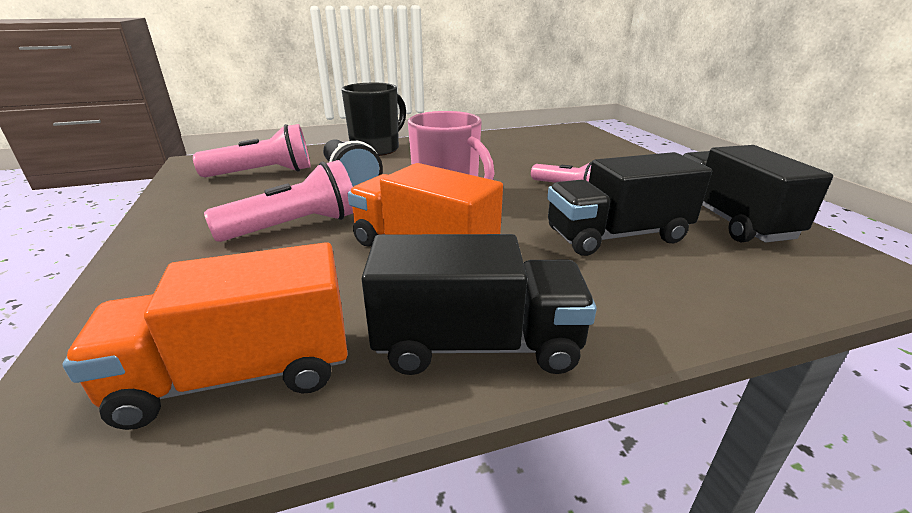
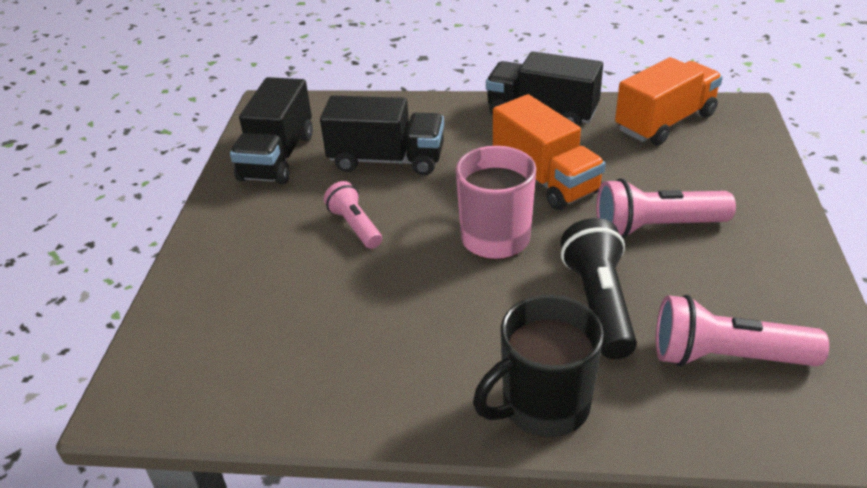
camera: 155 degrees left, 10 degrees up
(239, 374) = (665, 122): orange truck -> orange truck turned 45 degrees counterclockwise

